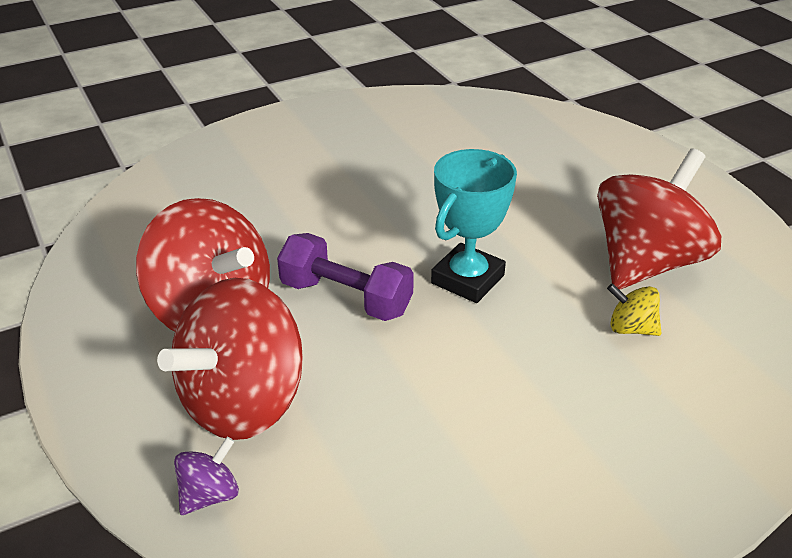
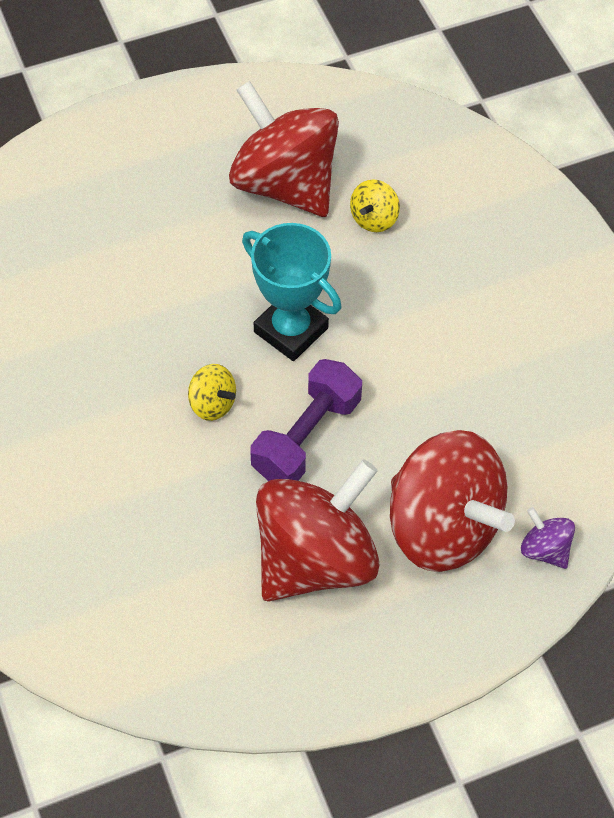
camera: 85 degrees left, 20 degrees up
(375, 239) = (212, 404): none -> yellow spinning top

